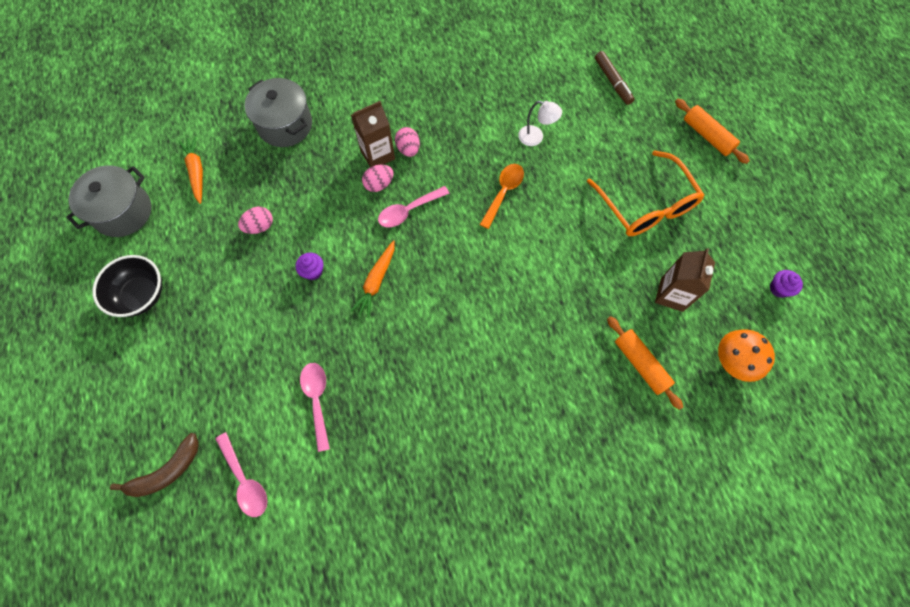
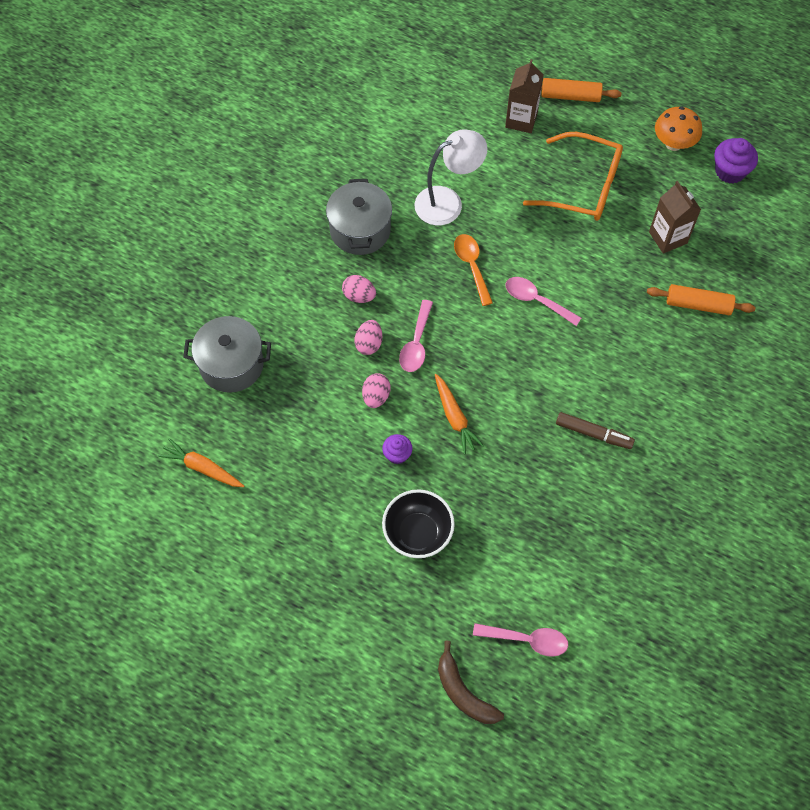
camera: 45 degrees left, 5 degrees down
(123, 212) = (179, 556): grey pot -> grey pot (360, 230)
(141, 295) = (281, 600): black bowl -> black bowl (417, 533)
(166, 471) = (463, 692): brown banana -> brown banana turned 135 degrees clockwise
(260, 226) = (312, 461): pink egg -> pink egg (376, 396)
(317, 400) = (512, 539): pink spoon -> pink spoon (536, 300)
(377, 155) = (339, 322): brown carton -> brown carton (521, 120)
(536, 137) = (448, 202): white lamp -> white lamp, size x1.76
(612, 82) = (456, 108): brown marker -> brown marker (593, 434)
(732, 361) = (752, 249): orange mushroom -> orange mushroom (673, 144)
(779, 288) = (730, 171): purple cupcake -> purple cupcake, size x1.61

